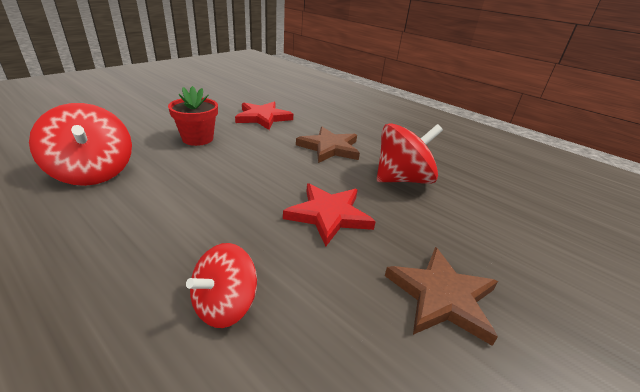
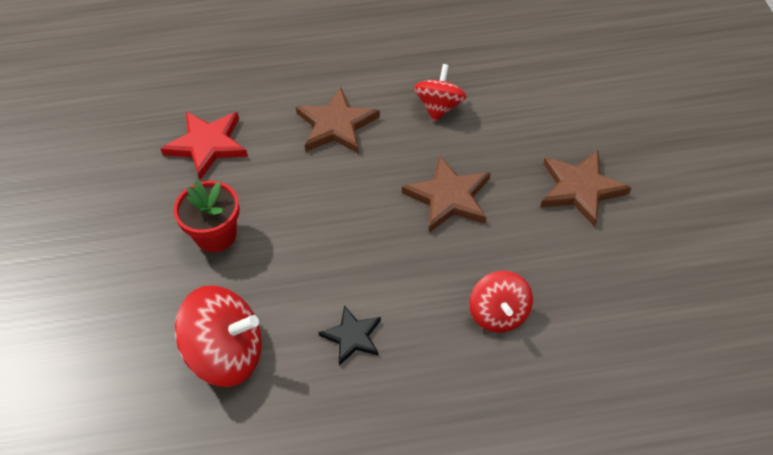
camera: 45 degrees left, 20 degrees up
(139, 220) = (352, 336): none -> black star
(329, 215) = (449, 197): red star -> brown star
(402, 179) = (439, 107): red spinning top -> red spinning top, size x0.64

